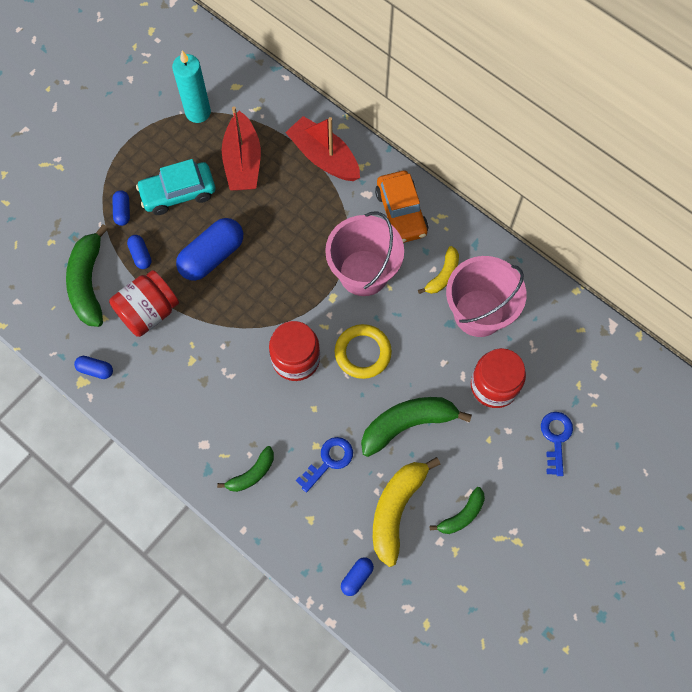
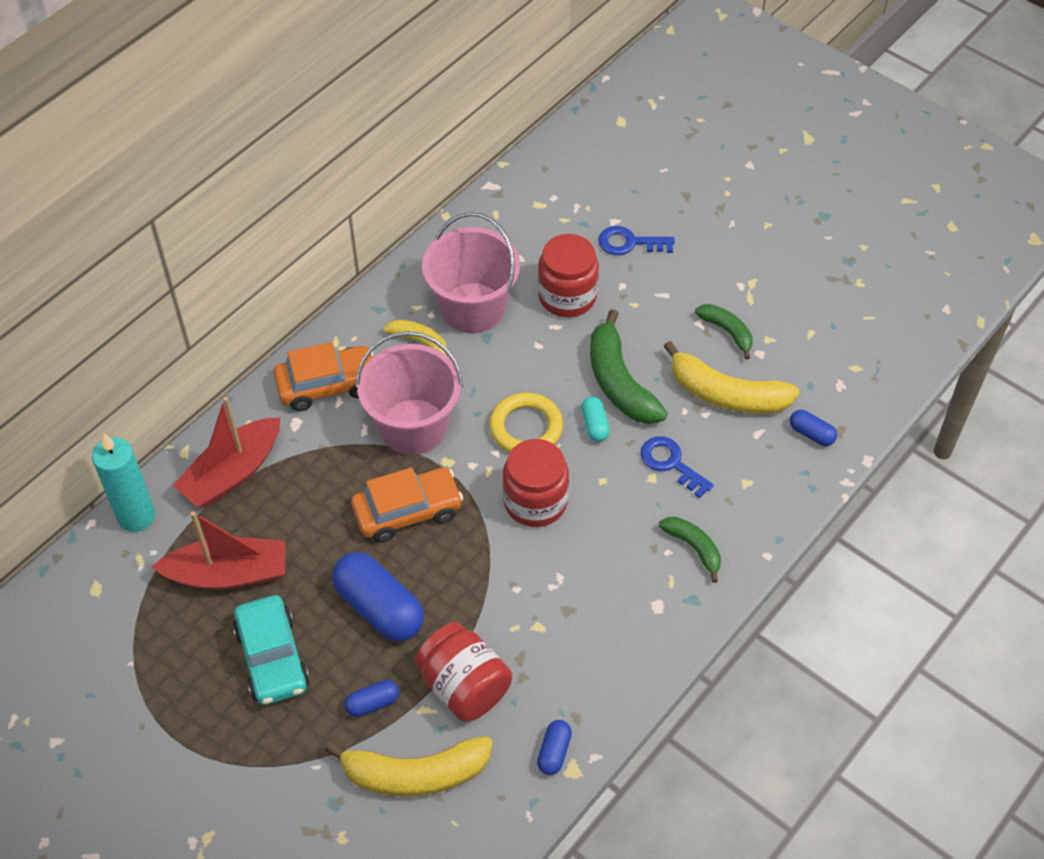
camera: 90 degrees left, 15 degrees down
(88, 283) = (415, 774): green banana -> yellow banana
(122, 211) = (297, 734): blue capsule -> none
(198, 112) = (134, 638): turquoise candle -> turquoise candle (136, 516)
(289, 271) = (408, 511): none -> orange car
(365, 404) = (595, 425): none -> turquoise capsule

